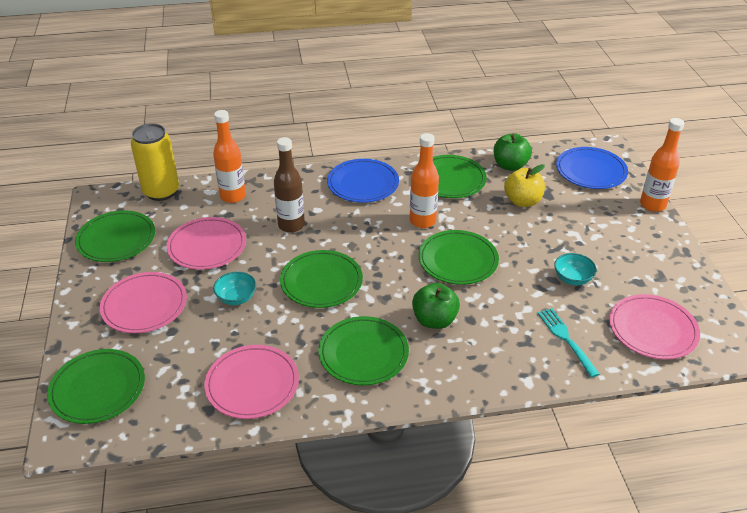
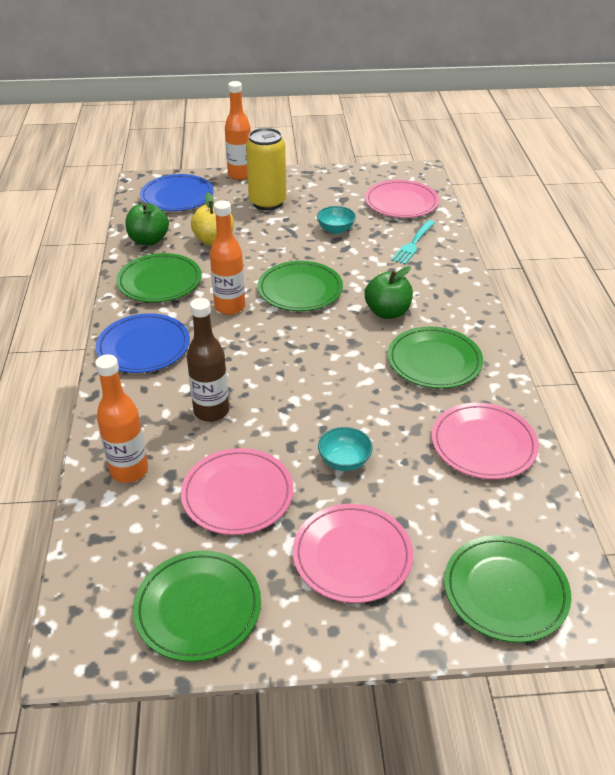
camera: 85 degrees left, 0 degrees up
(161, 192) = (87, 559): yellow can -> yellow can (267, 203)
(321, 282) = (322, 387): green plate -> none
(566, 340) = (413, 243): turquoise fork -> turquoise fork turned 45 degrees counterclockwise

